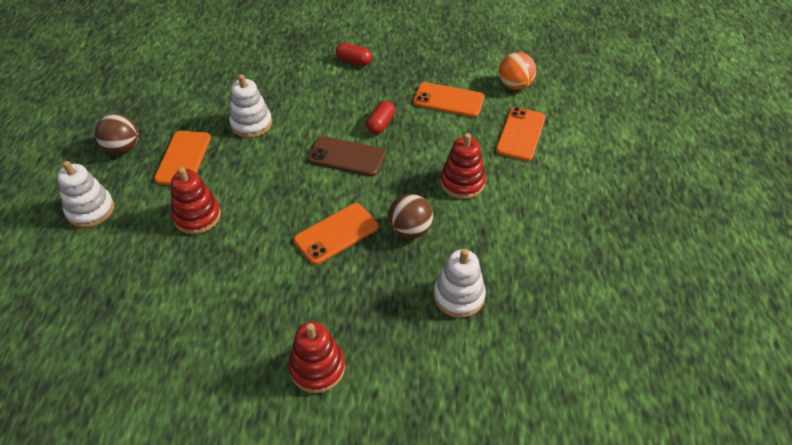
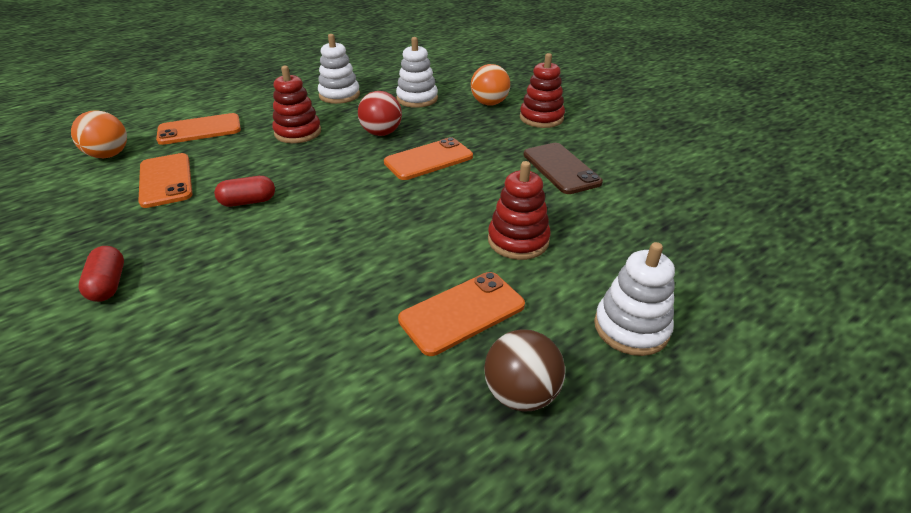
camera: 130 degrees left, 10 degrees down
(251, 124) = (337, 296): white stacking toy -> white stacking toy (339, 95)
(336, 234) = (428, 159): orange phone -> orange phone turned 45 degrees counterclockwise
(346, 157) = (324, 198): brown phone -> brown phone (561, 168)
(391, 349) = (489, 103): none -> orange ball
(410, 230) = (381, 133): brown ball -> red ball

